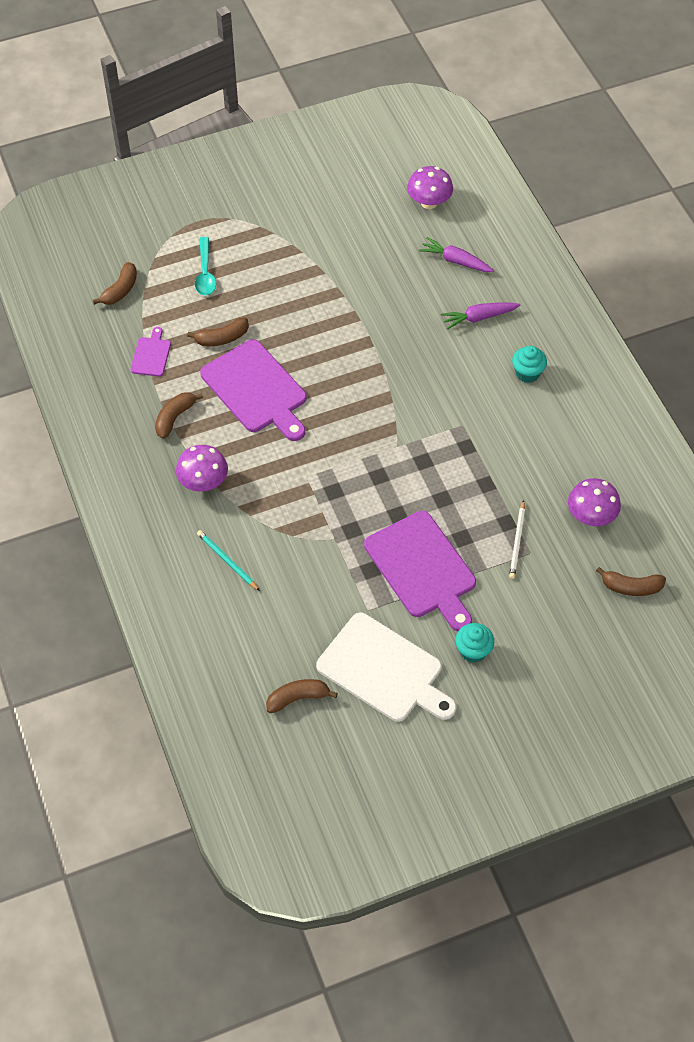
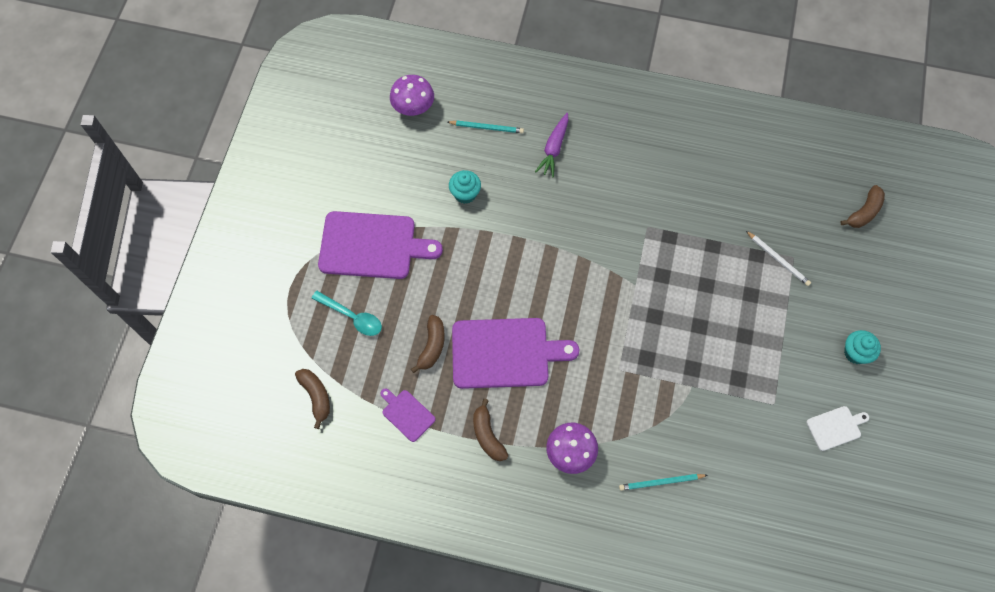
camera: 55 degrees left, 10 degrees up
(297, 698) = (824, 508): brown banana -> none
(384, 670) = (835, 427): white cutting board -> white cutting board, size x0.47
(423, 568) = (760, 340): purple cutting board -> purple cutting board (372, 245)
(456, 261) = (487, 127): purple carrot -> turquoise pencil
(527, 373) = (630, 151): turquoise cupcake -> turquoise cupcake (465, 194)
(591, 516) = (787, 196): purple mushroom -> none

